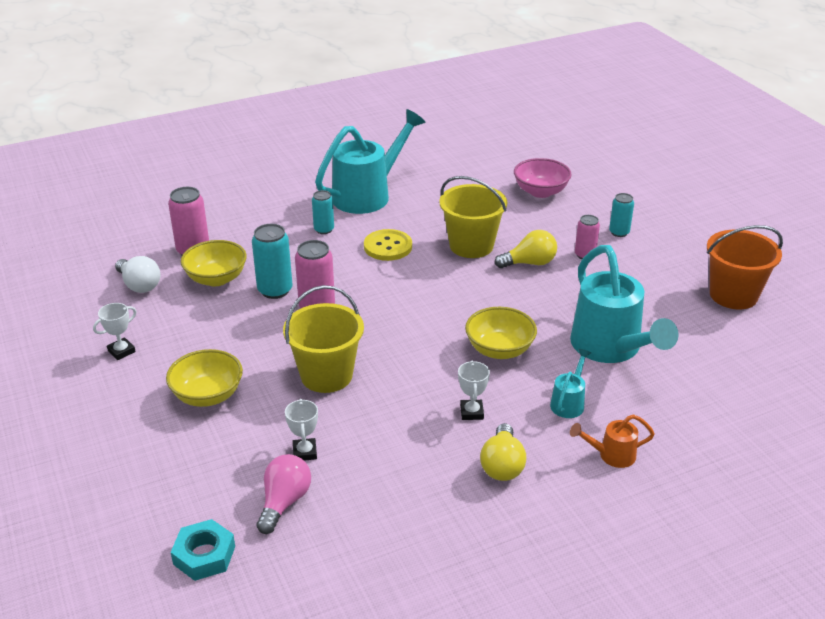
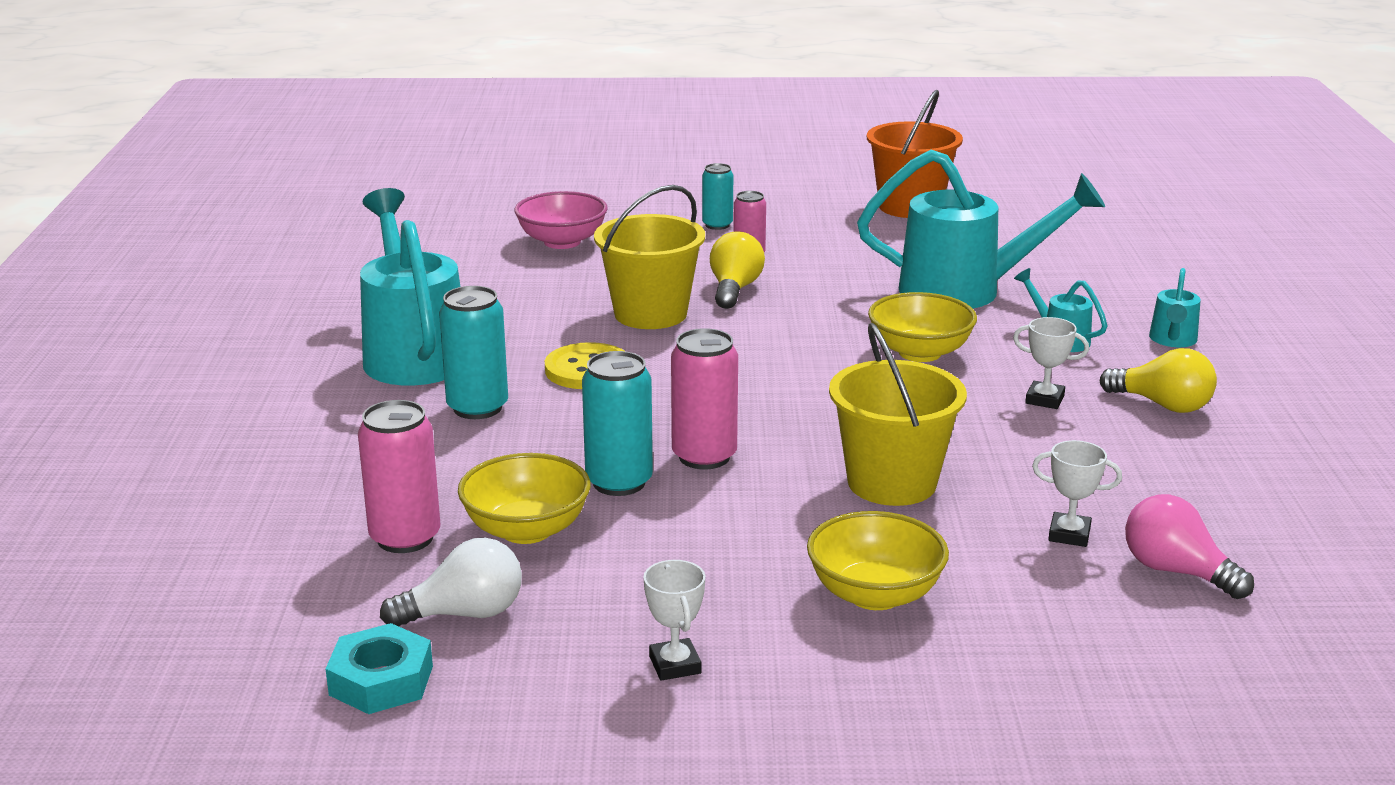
camera: 65 degrees left, 10 degrees down
(204, 555) = (1273, 660): turquoise nut -> turquoise nut (381, 680)
(324, 229) = (477, 408): turquoise can -> turquoise can, size x1.58
(612, 455) = (1172, 340): orange watering can -> turquoise watering can

